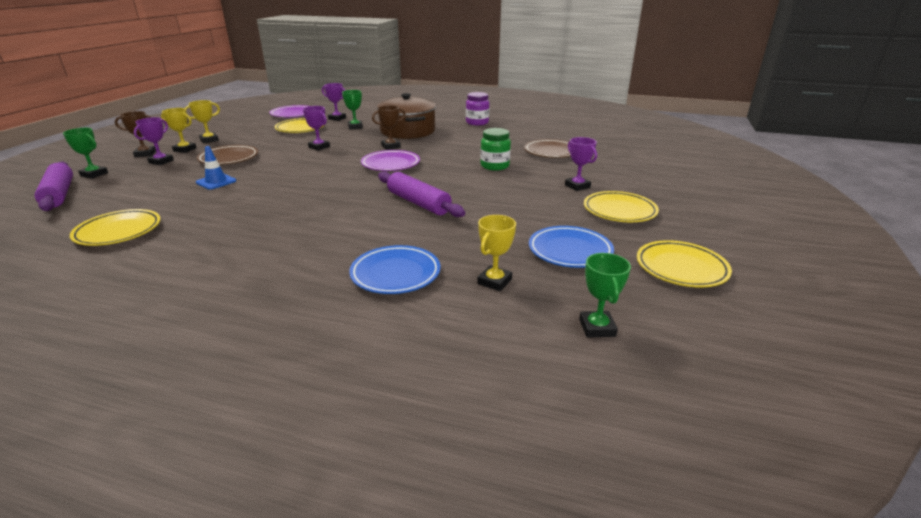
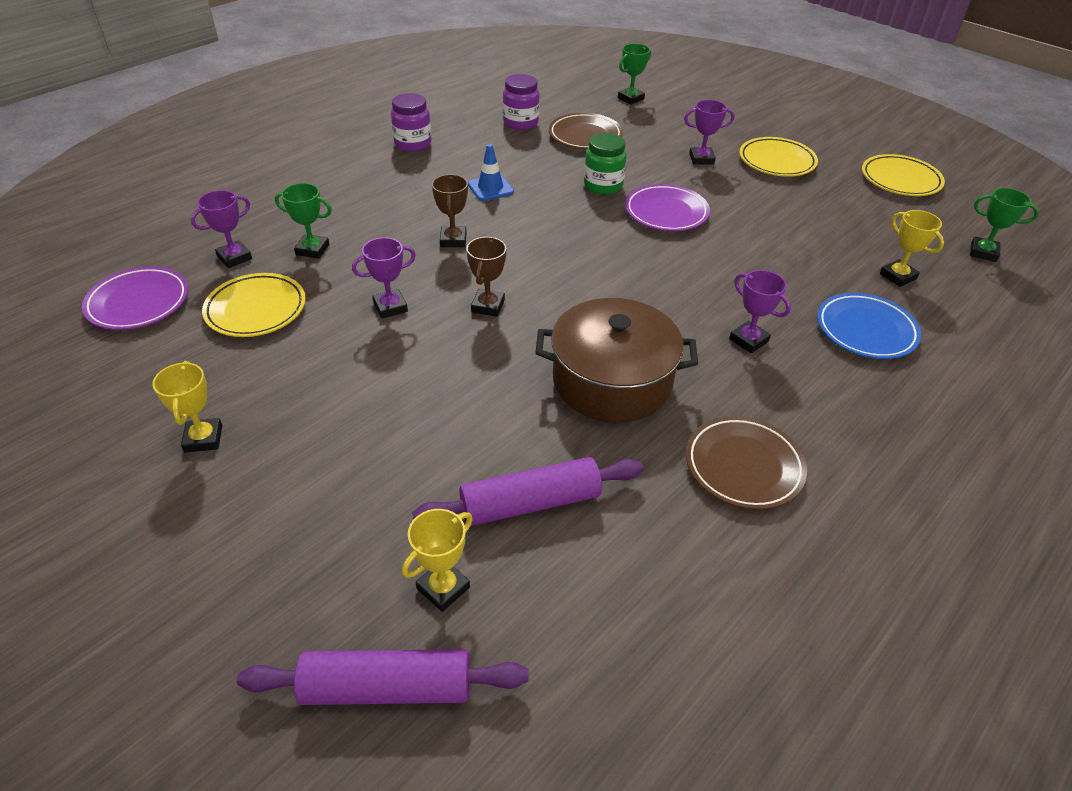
camera: 65 degrees left, 15 degrees up
(94, 174) = (291, 634): green trophy -> green trophy (630, 98)
(118, 232) = (641, 574): yellow plate -> none
(145, 154) = (209, 546): brown trophy -> brown trophy (488, 306)
(161, 161) = (293, 519): purple trophy -> purple trophy (748, 340)
(185, 149) = (238, 480): yellow trophy -> yellow trophy (443, 588)
(216, 182) = (478, 445): blue traffic cone -> blue traffic cone (490, 188)
(229, 159) = (360, 420): brown plate -> brown plate (743, 466)
(390, 164) = (534, 258): purple plate -> purple plate (666, 212)
(407, 131) = (392, 208): brown pot -> brown pot (612, 381)
(418, 203) = (688, 270): purple rolling pin -> purple rolling pin (530, 503)
(539, 136) = (520, 123): none -> purple jar
(570, 251) = (851, 218): blue plate -> none

